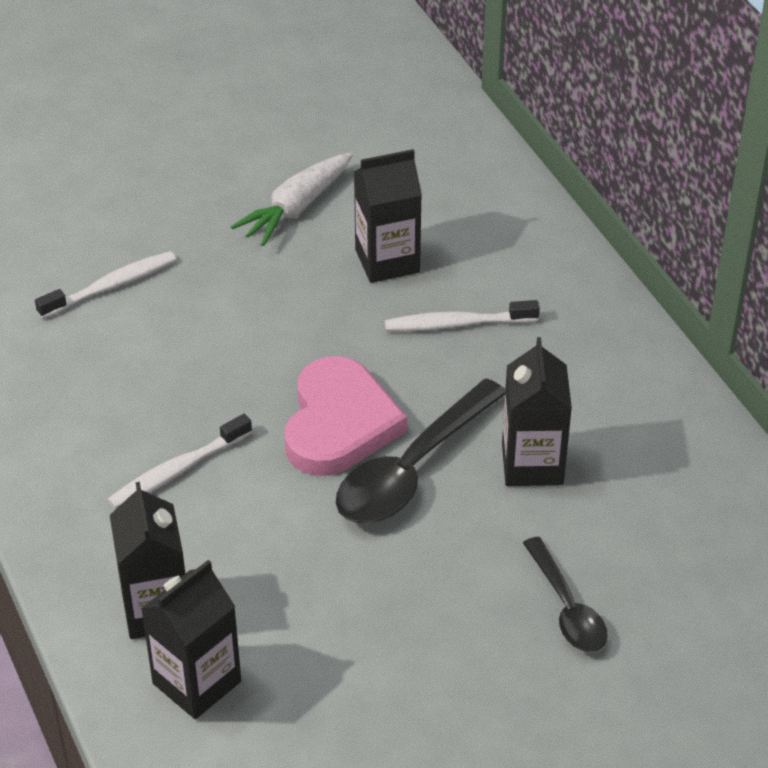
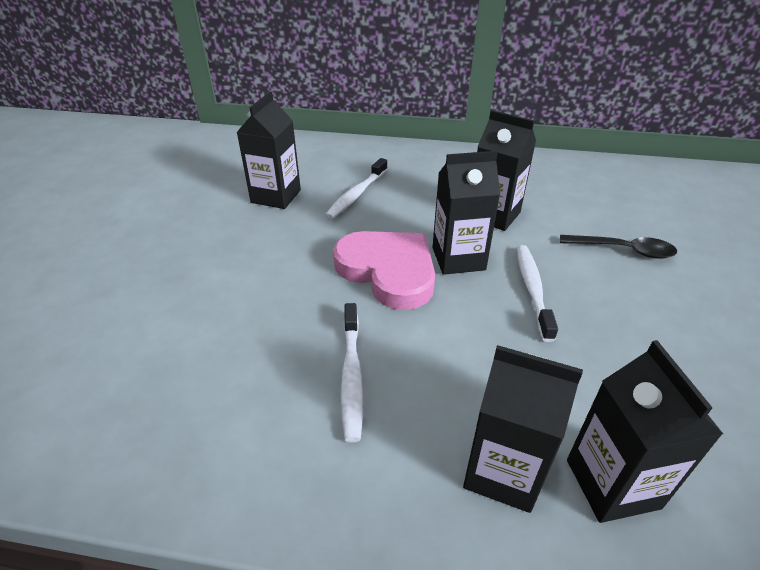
camera: 55 degrees left, 5 degrees down
(111, 286) = (118, 322): white toothbrush -> white toothbrush (532, 290)
(296, 208) = (184, 208): white carrot -> none
(412, 468) = (458, 259): black spoon -> black carton

